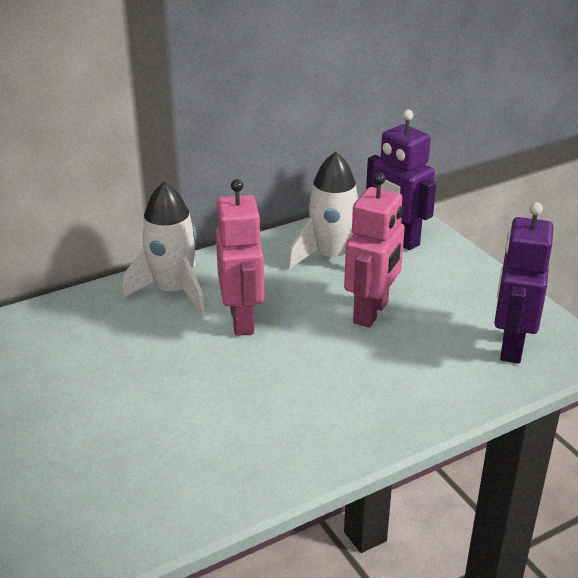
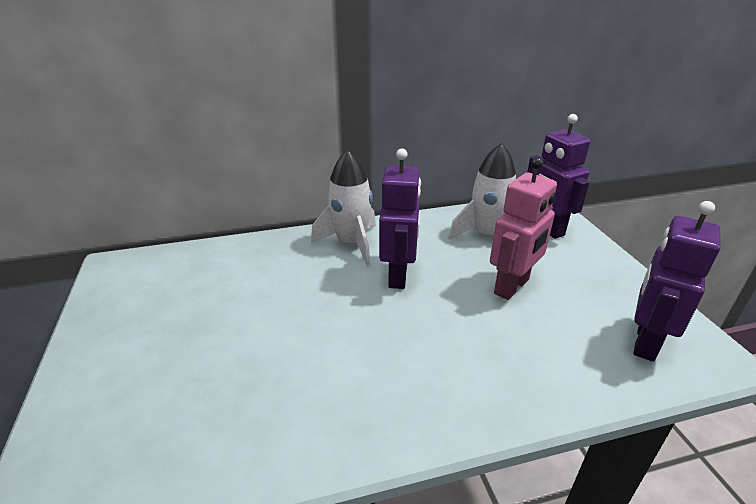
camera: 15 degrees right, 0 degrees up
(242, 320) = (398, 275): pink robot -> purple robot

